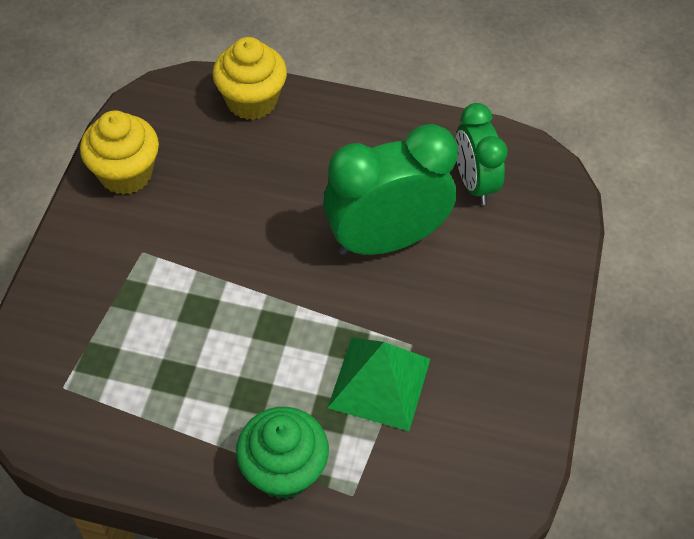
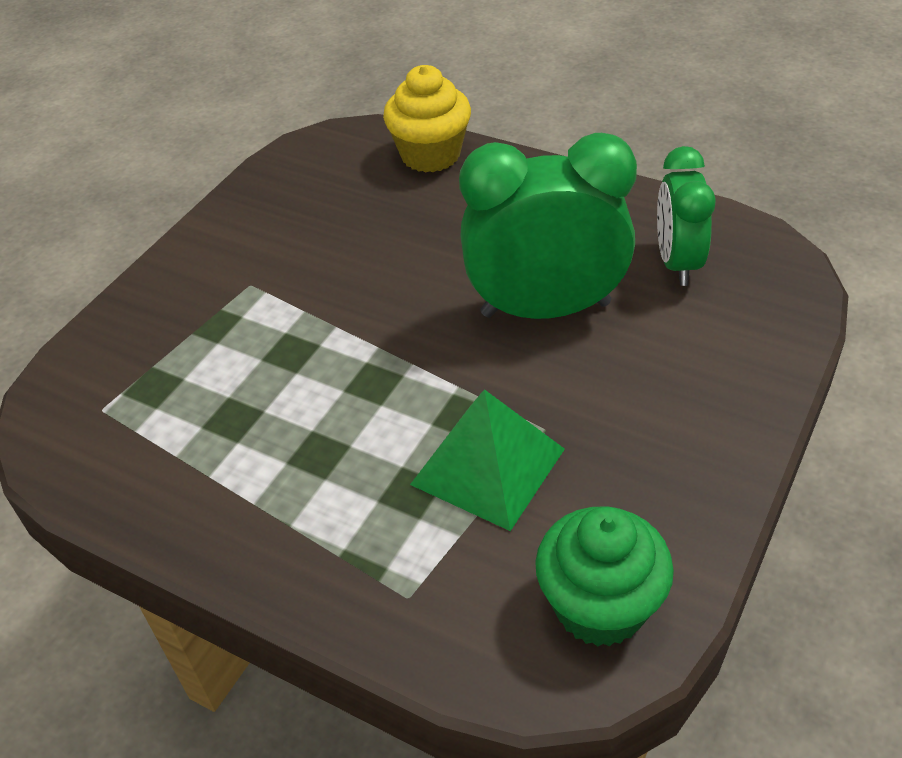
camera: 20 degrees right, 10 degrees down
(126, 174) = (263, 207): yellow cupcake -> none
(283, 470) = (327, 549): green cupcake -> green cupcake (600, 606)

